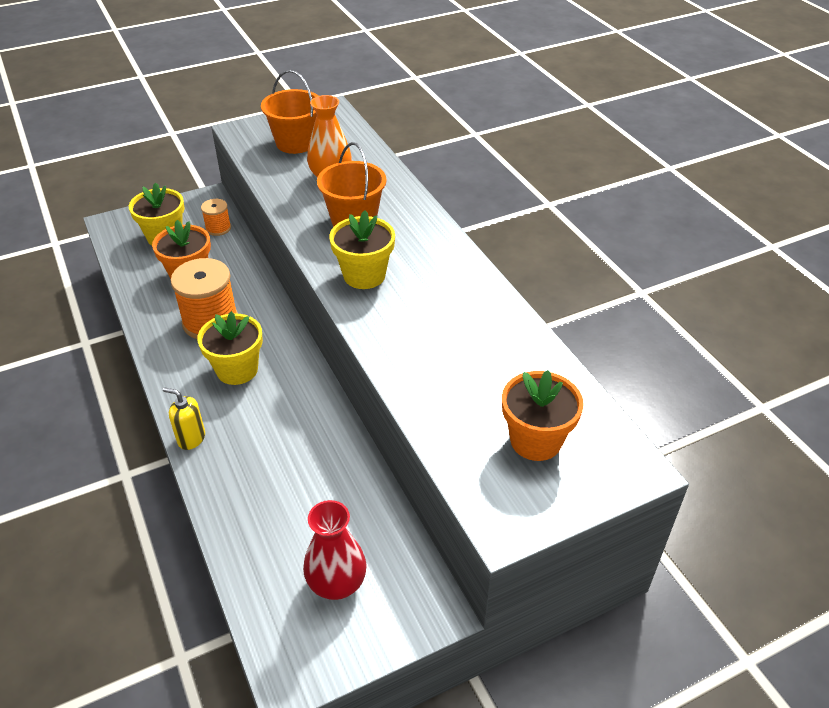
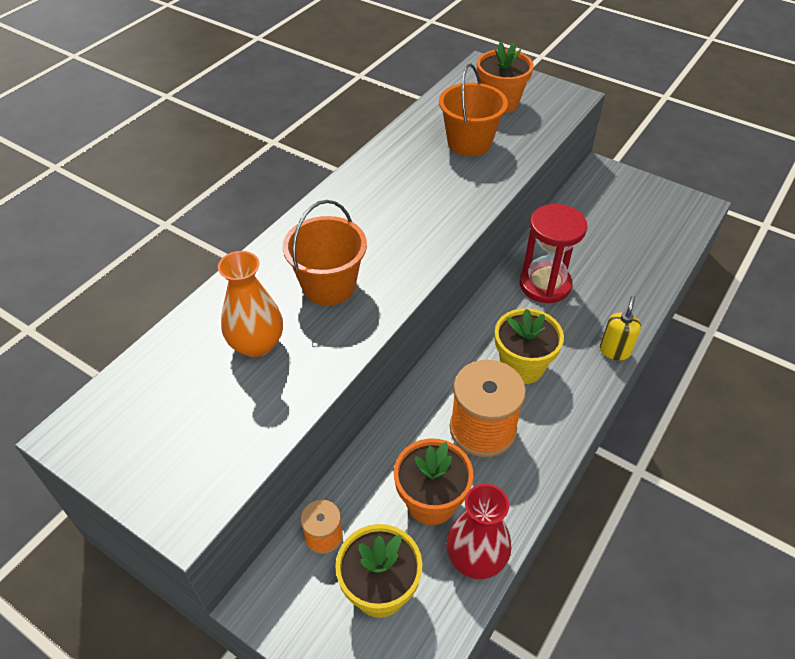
camera: 120 degrees left, 5 degrees up
(191, 438) = (614, 351): yellow soap dispenser -> yellow soap dispenser turned 150 degrees counterclockwise
(296, 143) = (190, 423): orange bucket -> orange bucket (469, 142)
(304, 435) = (545, 284): none -> red hourglass
(337, 583) = (631, 213): red vase -> red vase (476, 558)
(364, 275) = (408, 240): yellow flower pot -> none

